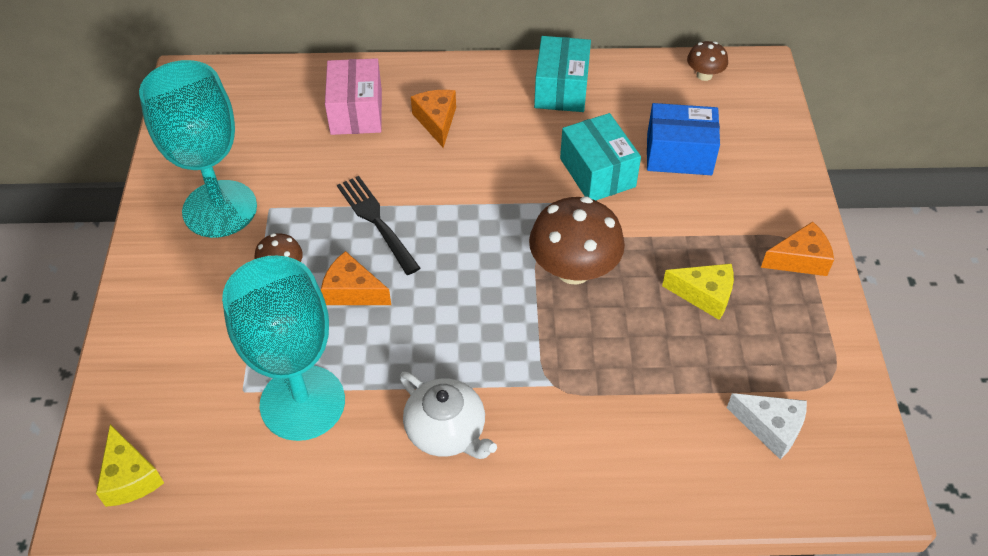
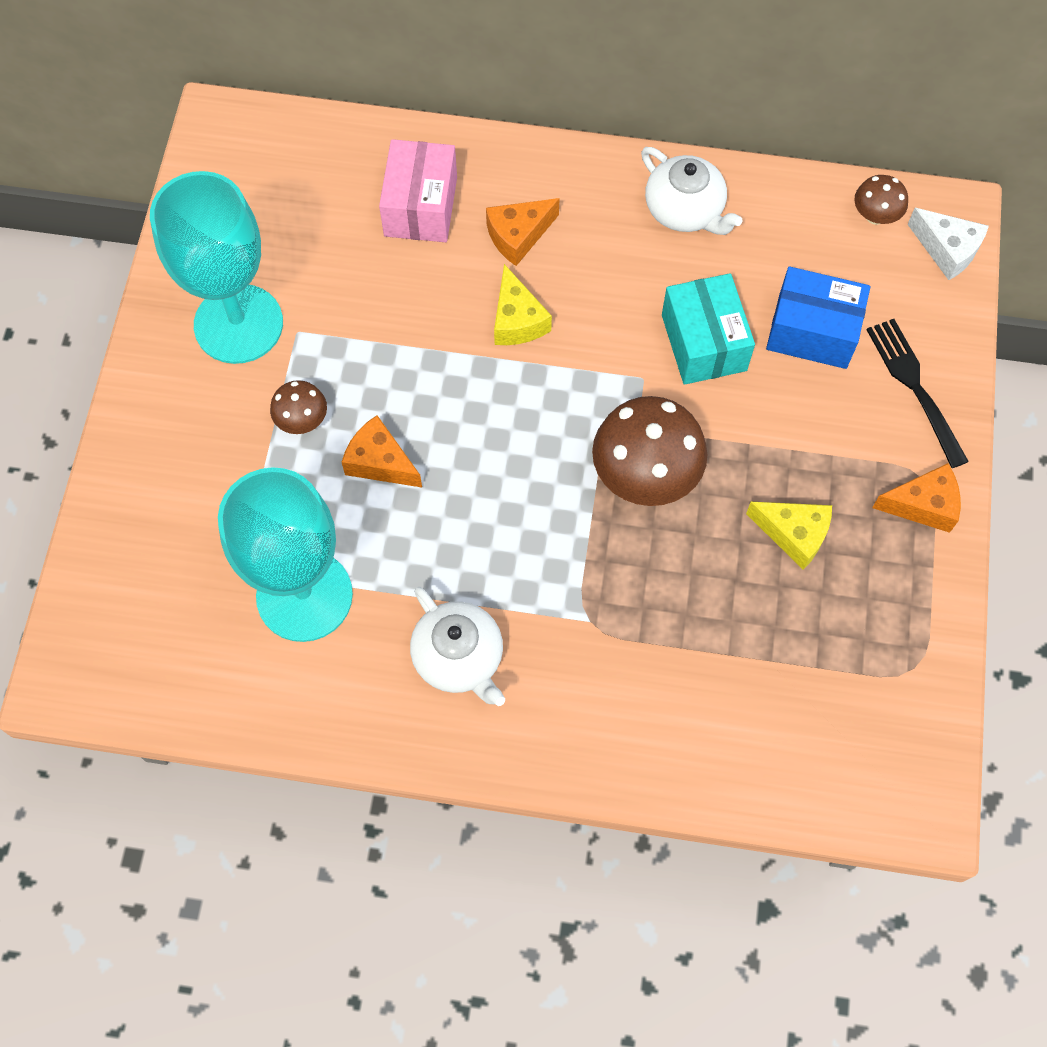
camera: 10 degrees right, 15 degrees up
(130, 477) = (108, 653): yellow cheese -> yellow cheese (517, 320)
(377, 222) = (422, 371): black fork -> black fork (915, 388)
(436, 121) = (518, 236): orange cheese -> orange cheese turned 120 degrees counterclockwise
(561, 89) = (685, 210): turquoise box -> white teapot
(770, 428) = (826, 716): white cheese -> white cheese (947, 250)

